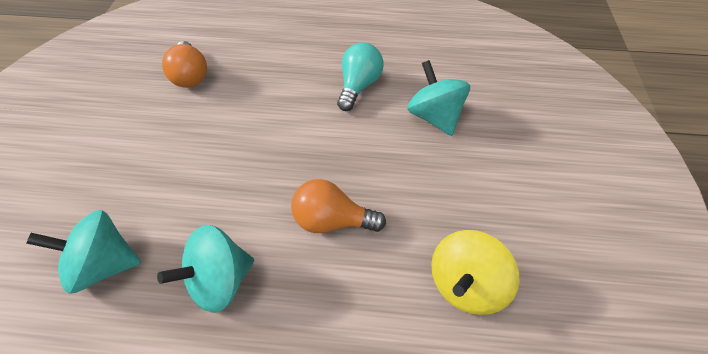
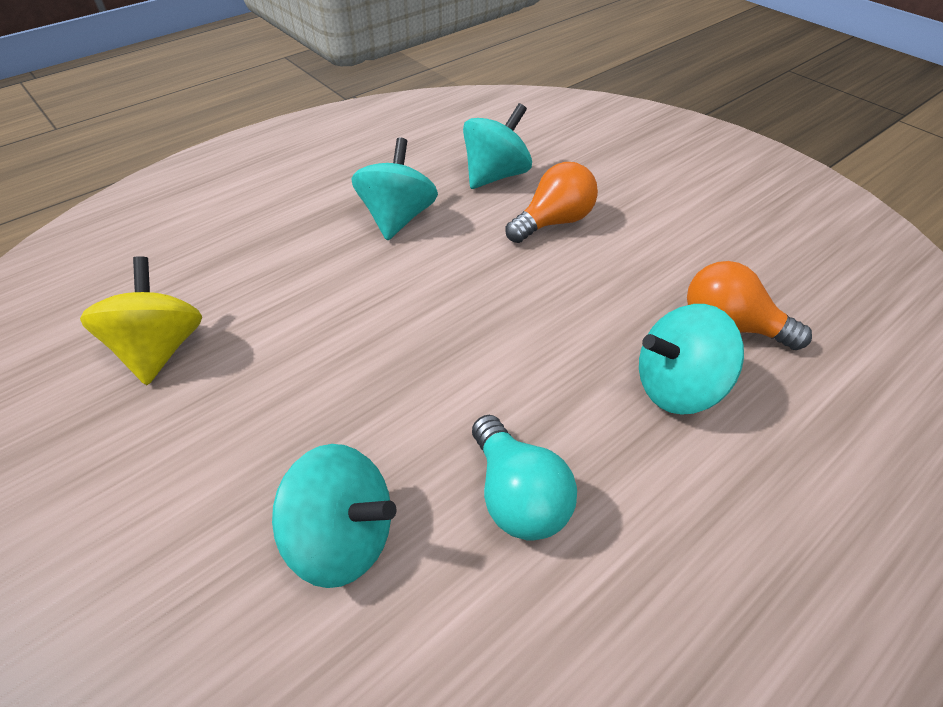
camera: 135 degrees right, 5 degrees down
(251, 74) = (677, 387): none -> turquoise spinning top
(332, 221) = (352, 310): orange light bulb -> orange light bulb (553, 222)

